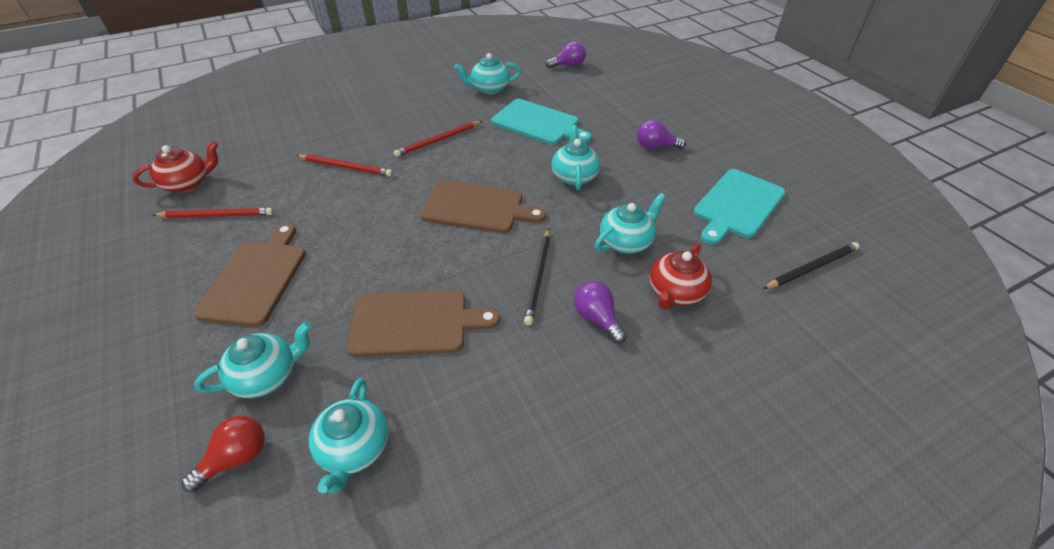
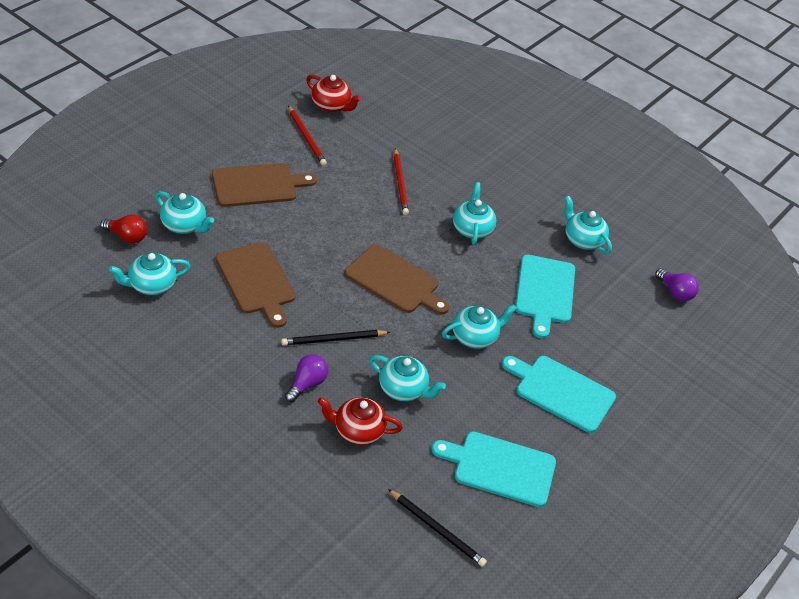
camera: 60 degrees right, 0 degrees up
(438, 140) = (472, 229): red pencil -> turquoise teapot
(477, 207) = (395, 281): brown cutting board -> brown cutting board turned 45 degrees counterclockwise
(655, 147) = (561, 392): purple light bulb -> turquoise cutting board

